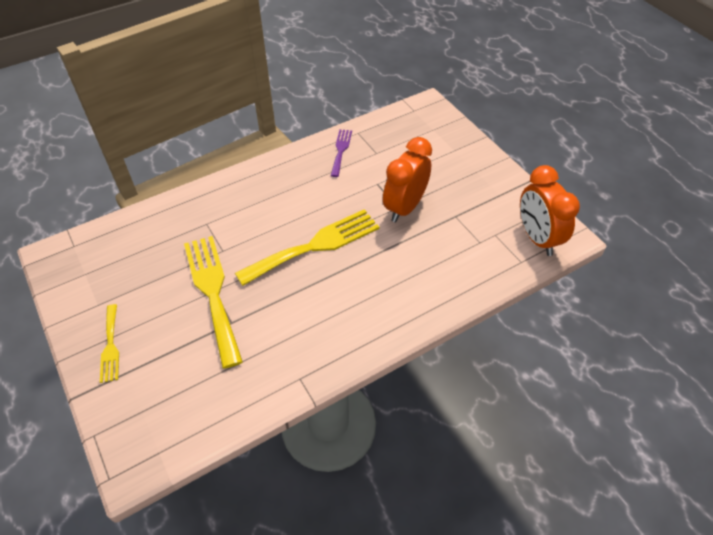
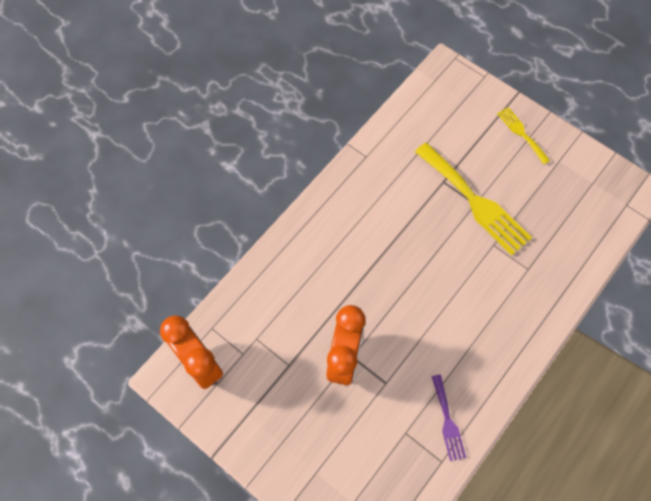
camera: 160 degrees right, 15 degrees up
(315, 246) = (412, 278): yellow fork -> none

